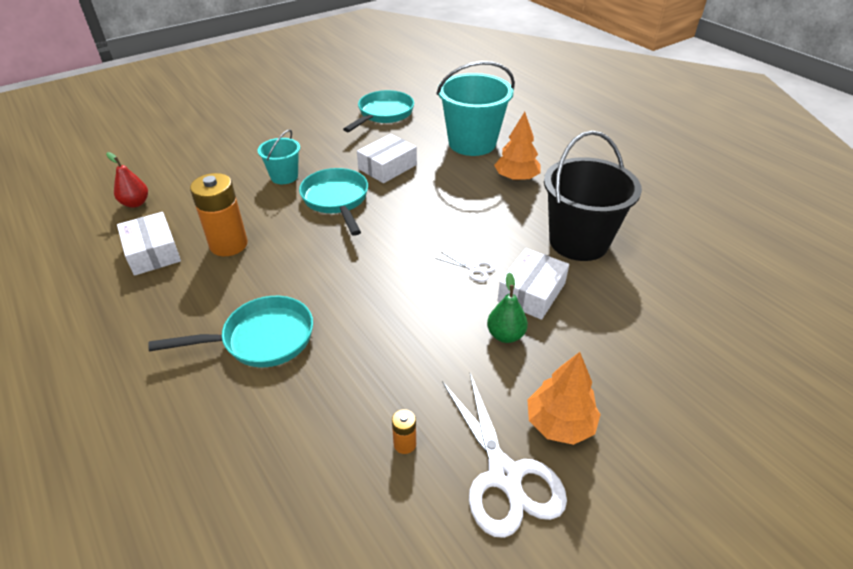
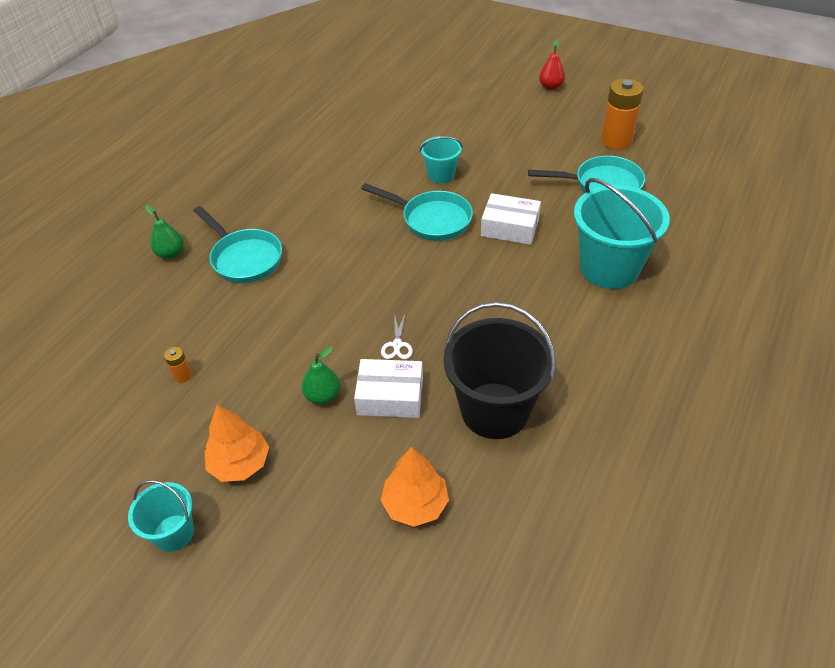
camera: 65 degrees right, 5 degrees up
(135, 203) = (347, 123): red pear -> red pear (550, 87)
(153, 252) = (300, 162): white box -> none
(185, 405) = (171, 254): none -> green pear
(228, 244) = (332, 191): orange battery -> orange battery (616, 141)
(336, 200) = (432, 219): turquoise pan -> turquoise pan turned 75 degrees clockwise
(504, 475) = (176, 443): white scissors -> none
(516, 178) = (572, 325): orange tree -> orange tree (415, 504)
(629, 508) = (173, 533): none -> turquoise bucket

